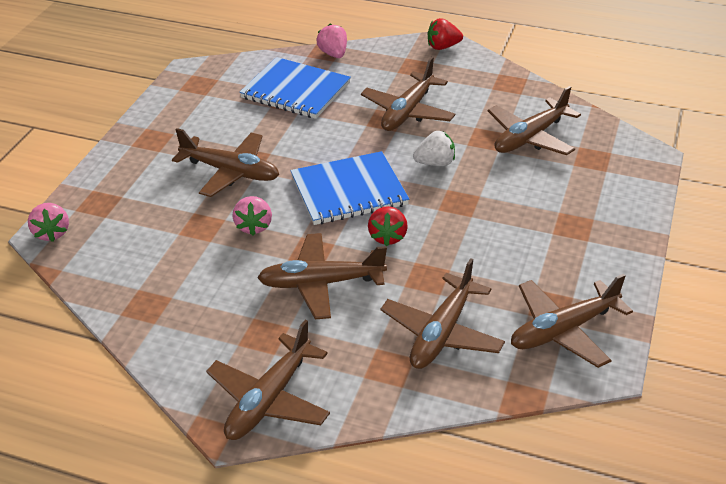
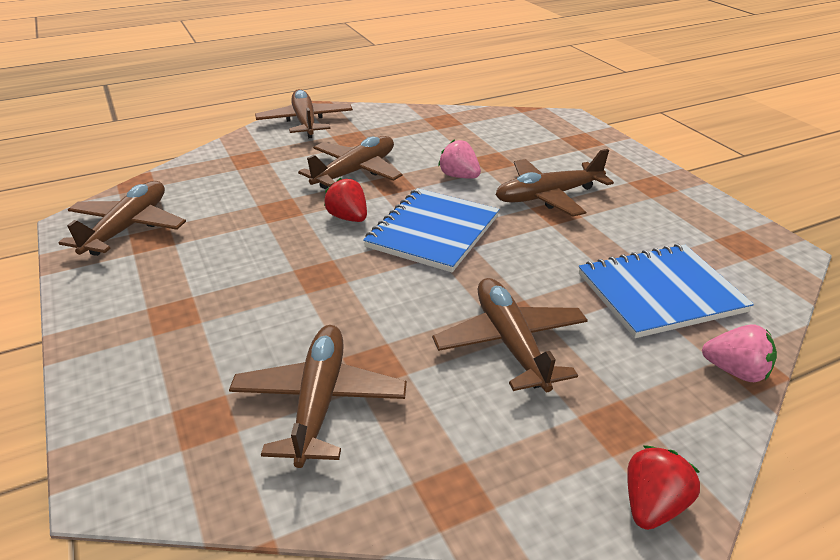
camera: 135 degrees right, 5 degrees down
(52, 233) = (567, 119): pink strawberry -> none
(435, 163) = (393, 299): white strawberry -> none
(441, 333) = (230, 186): brown plane -> none

